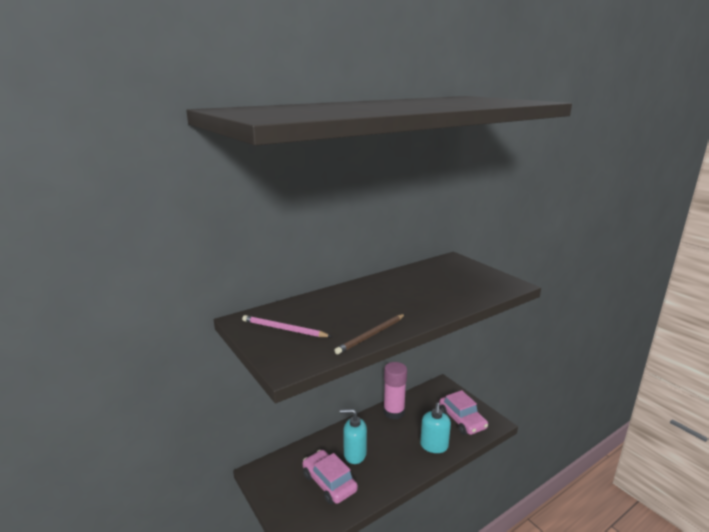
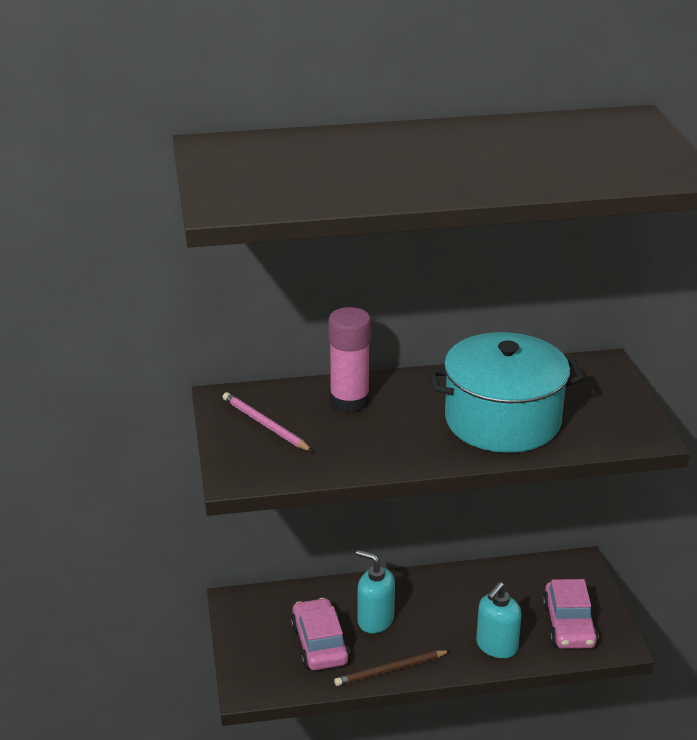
camera: 25 degrees right, 10 degrees up
(371, 335) = (365, 463): brown pencil -> brown pencil (391, 670)
(394, 412) = (471, 581): pink glue stick -> pink glue stick (349, 401)
(430, 294) = (502, 420): none -> turquoise pot

